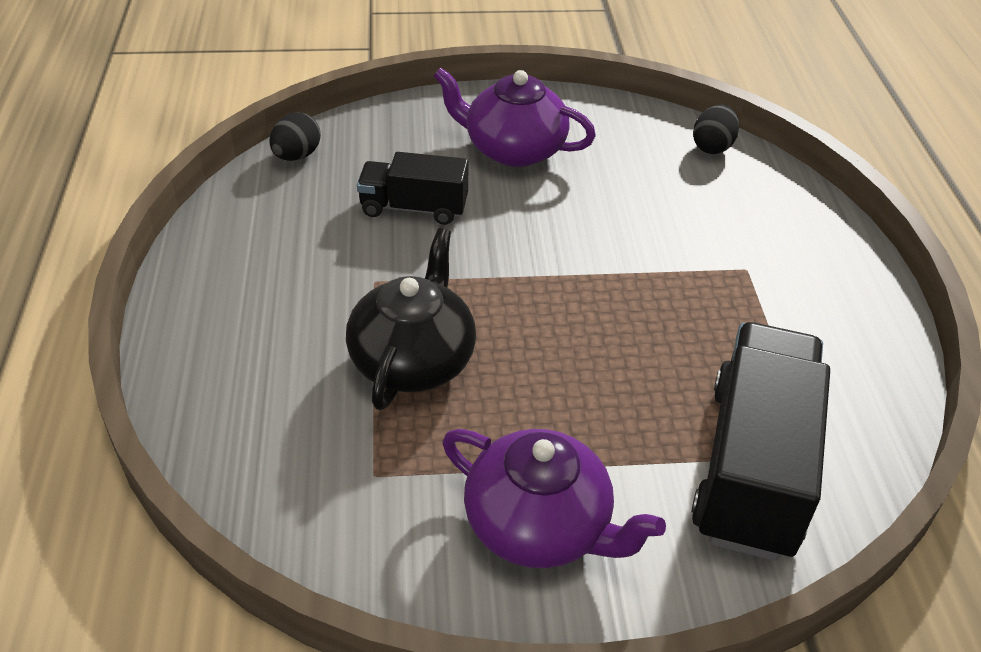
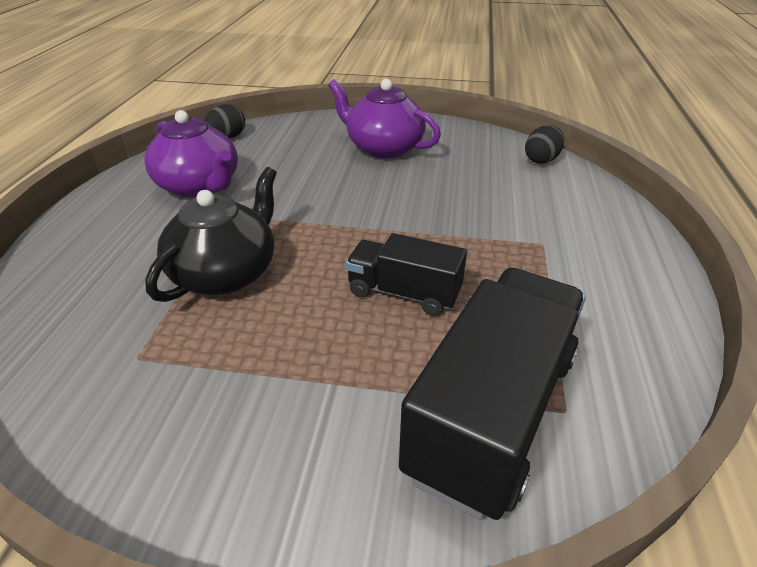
camera: 15 degrees right, 5 degrees down
(414, 208) = (290, 174): black truck -> black truck (404, 293)
(540, 526) = (254, 431): purple teapot -> purple teapot (200, 186)

